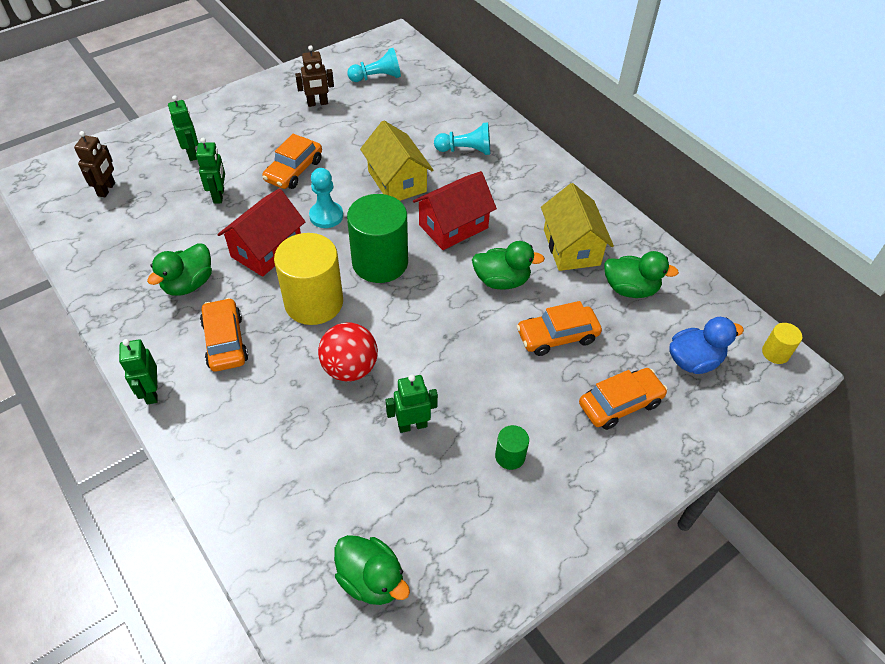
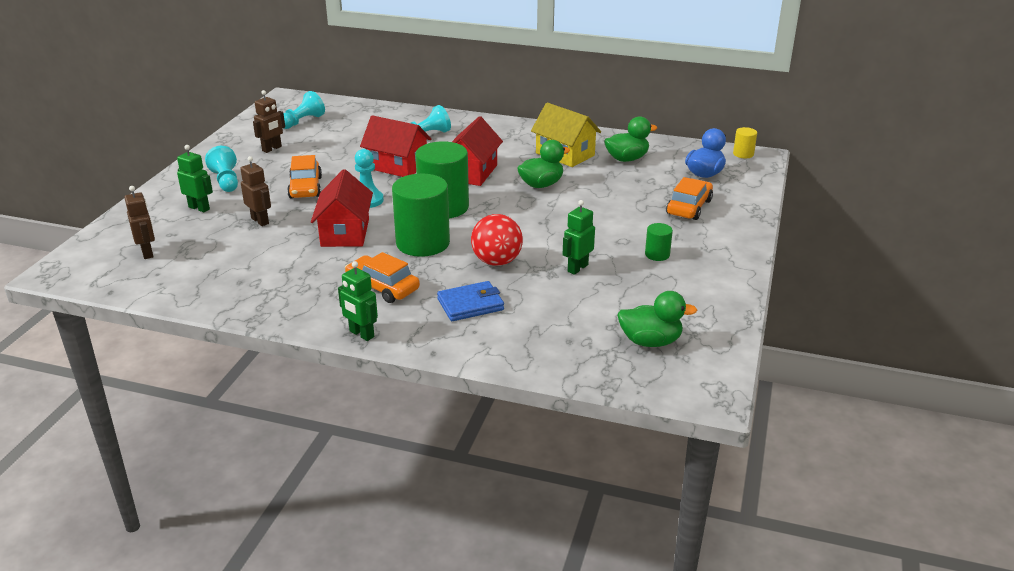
camera: 35 degrees left, 20 degrees down
(188, 284) = (306, 272): green duck -> none
(219, 195) = (260, 221): green robot -> brown robot
(243, 128) = (226, 181): none -> turquoise pawn
(270, 413) = (470, 304): none -> blue wallet
(314, 302) = (423, 243): yellow cylinder -> green cylinder
(397, 181) = (397, 166): yellow house -> red house
(557, 336) = (612, 195): orange car -> none

